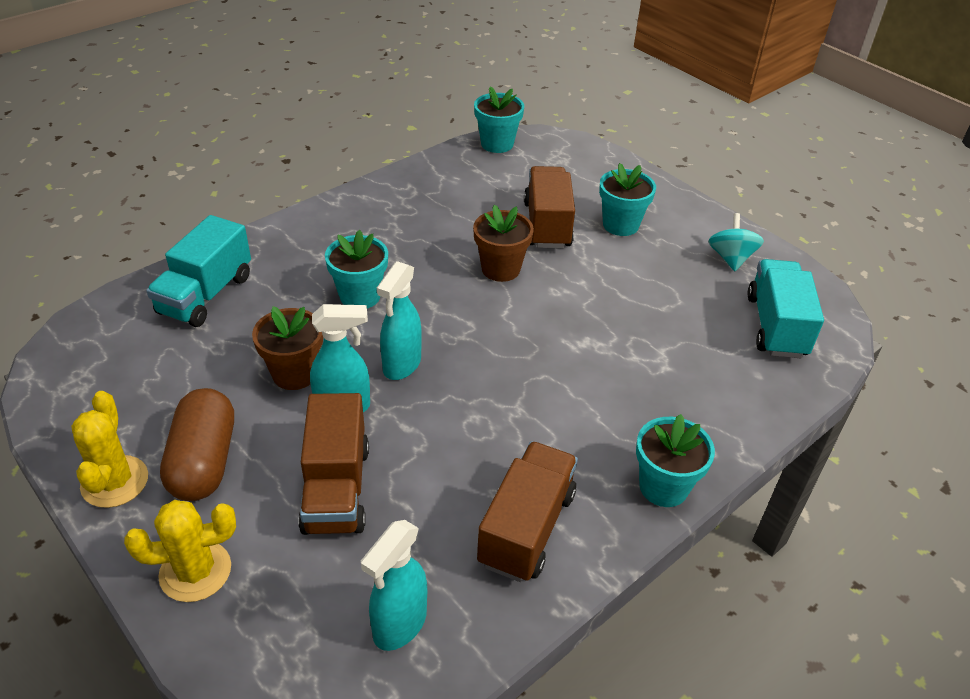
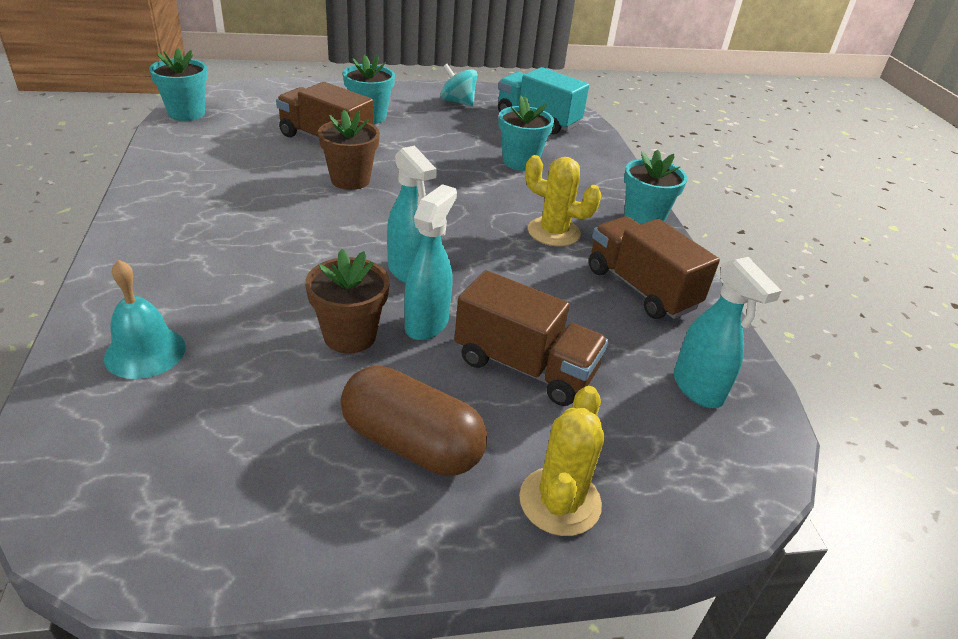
camera: 60 degrees left, 5 degrees down
(115, 482) = (376, 531): yellow cactus -> yellow cactus (553, 232)
(206, 295) = (145, 352): turquoise truck -> turquoise bell
(360, 296) = (289, 257): turquoise flower pot -> turquoise flower pot (520, 162)

